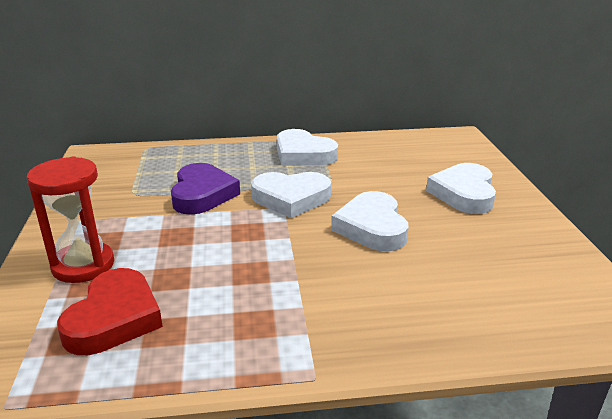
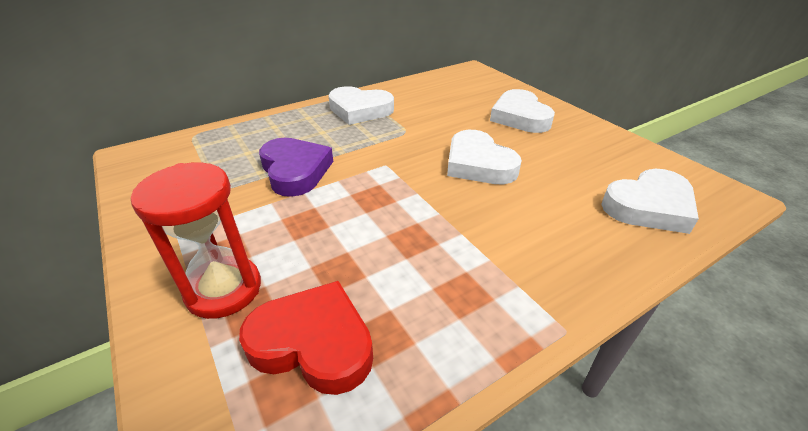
camera: 25 degrees left, 10 degrees up
(114, 318) = (313, 342): red heart -> red heart turned 60 degrees counterclockwise
(291, 198) = (385, 154): white heart -> white heart (649, 206)

